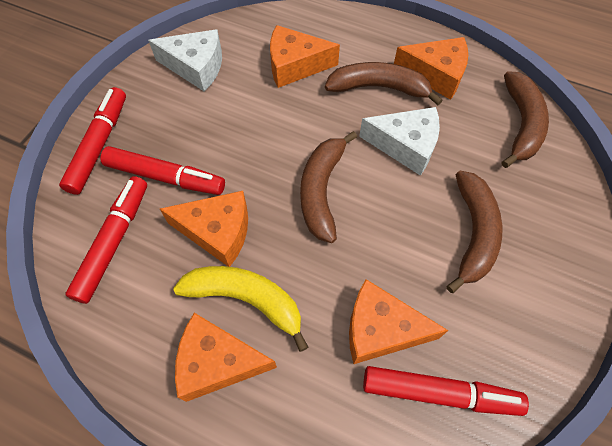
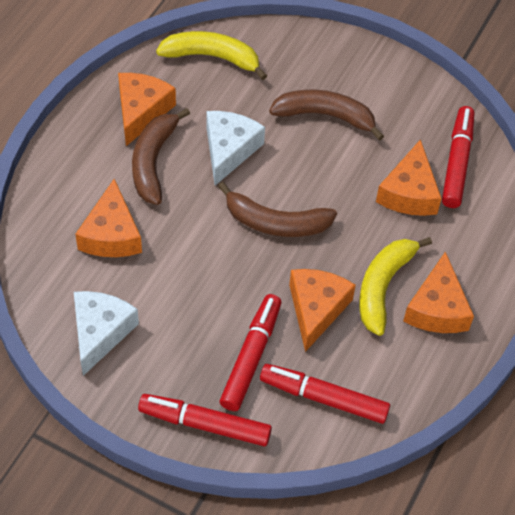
camera: 90 degrees left, 5 degrees down
(521, 124) = (212, 57): brown banana -> yellow banana

